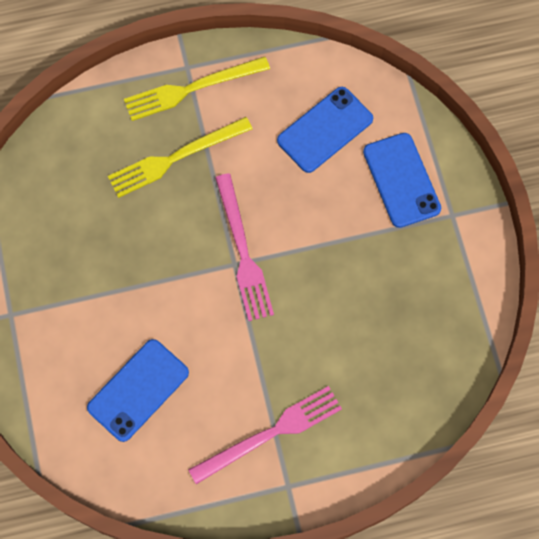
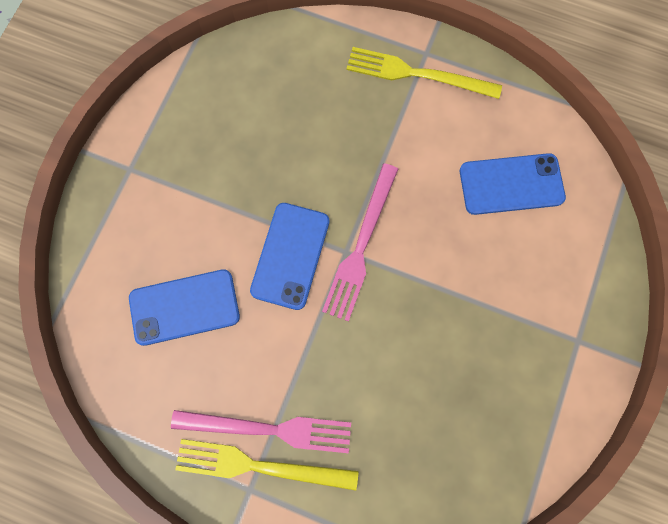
camera: 35 degrees right, 5 degrees up
(175, 158) = (361, 125): yellow fork -> yellow fork (259, 466)
(401, 180) = (551, 276): blue phone -> blue phone (290, 255)

